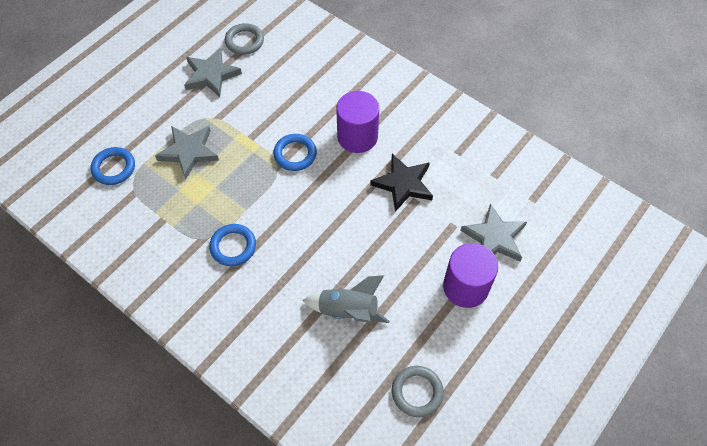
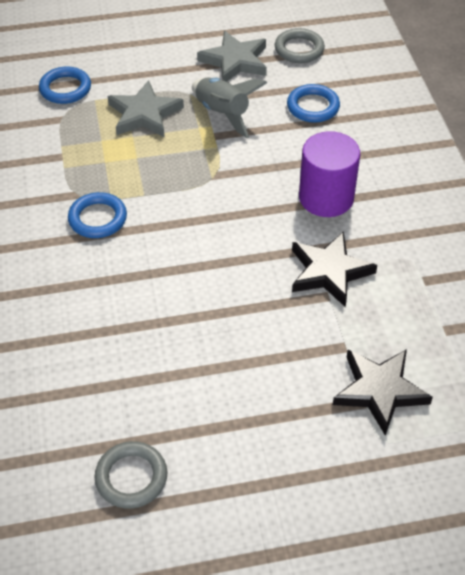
camera: 40 degrees right, 10 degrees down
(295, 154) = (243, 175): blue ring -> blue ring (313, 107)
(348, 310) = (144, 350): grey rocket -> grey rocket (223, 113)
(465, 287) = (293, 416): purple cylinder -> none
(494, 237) = (379, 391): grey star -> black star

